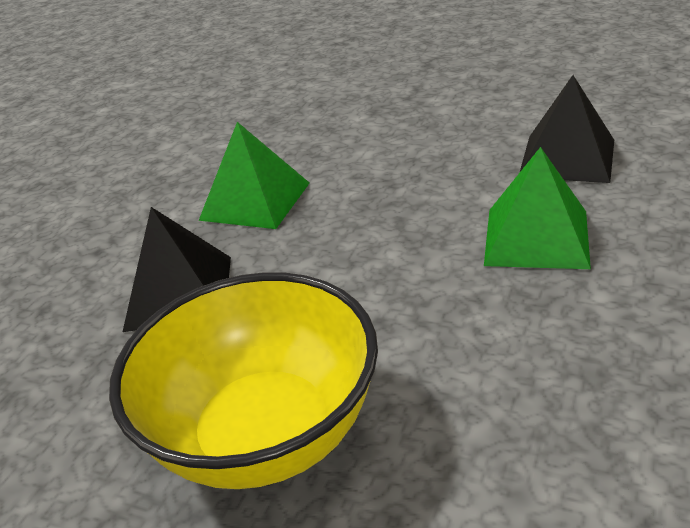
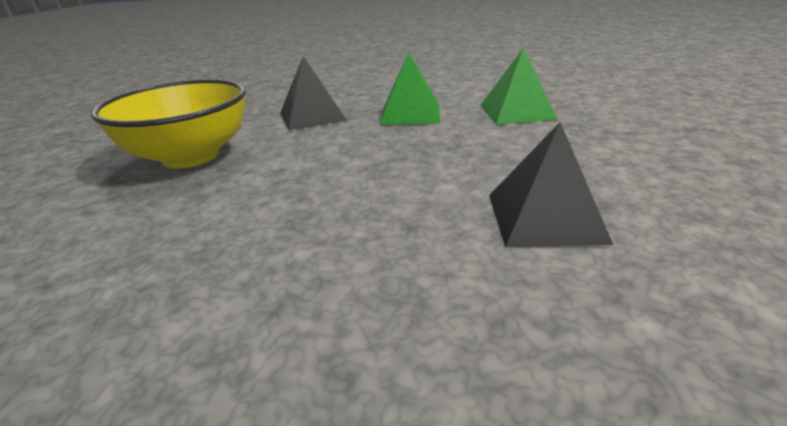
camera: 70 degrees right, 5 degrees down
(536, 237) = (387, 214): green pyramid -> green pyramid (517, 112)

